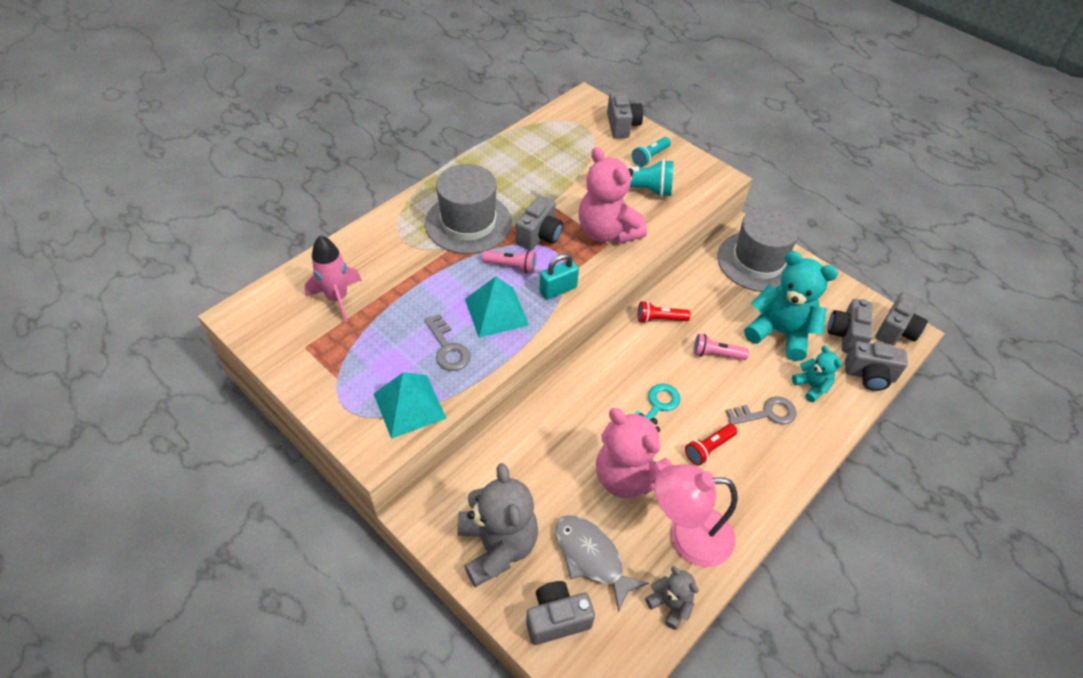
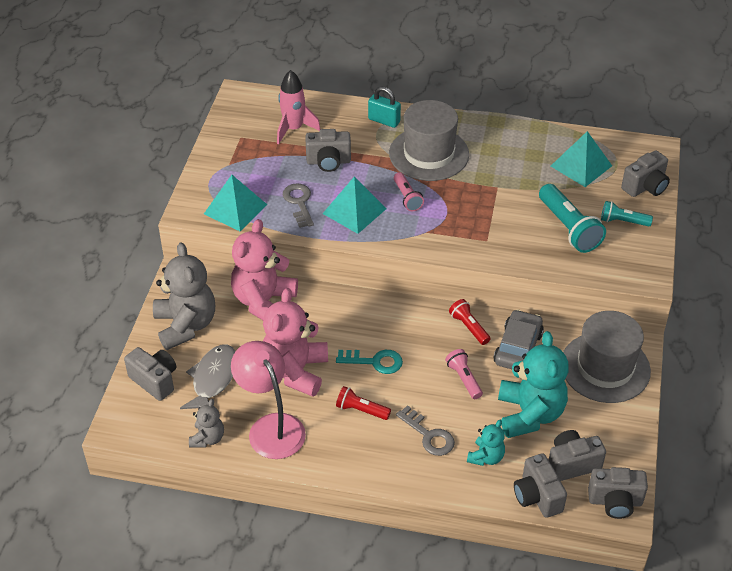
camera: 60 degrees right, 5 degrees down
(448, 348) = (299, 203): grey key -> grey key turned 135 degrees clockwise
(497, 546) = (186, 325): grey teddy bear -> grey teddy bear turned 60 degrees counterclockwise
(539, 236) = (454, 198): grey camera -> grey camera (328, 162)
(558, 290) = (408, 233): turquoise padlock -> turquoise padlock (384, 121)
(568, 145) = (581, 166): none -> turquoise pyramid
(607, 232) = (499, 234): pink teddy bear -> pink teddy bear (264, 302)
(704, 301) = (518, 348): none -> grey car

